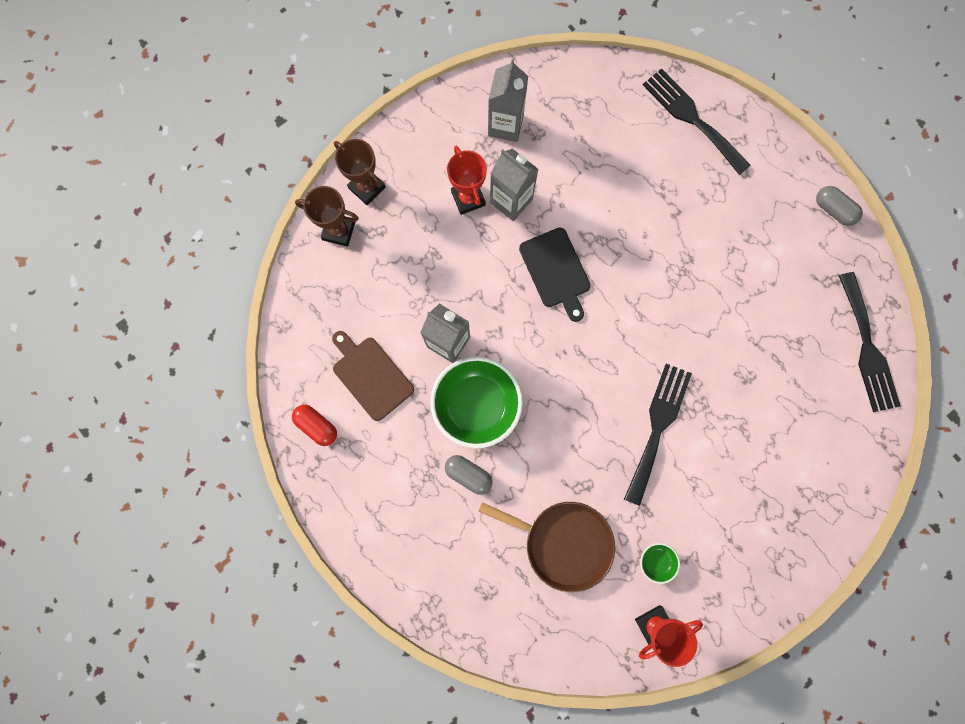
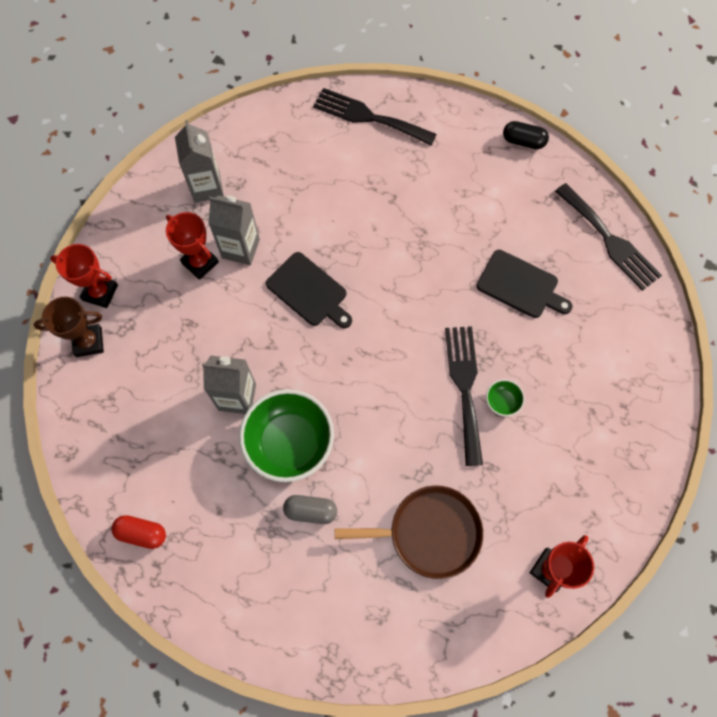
camera: 25 degrees left, 10 degrees down
(367, 188) = (100, 292): brown trophy -> red trophy
(371, 375) = (176, 461): brown cutting board -> none
(656, 561) = (522, 509): green bowl -> green bowl (502, 401)
(757, 354) = (520, 286): none -> black cutting board
(833, 210) = (523, 141): grey capsule -> black capsule

